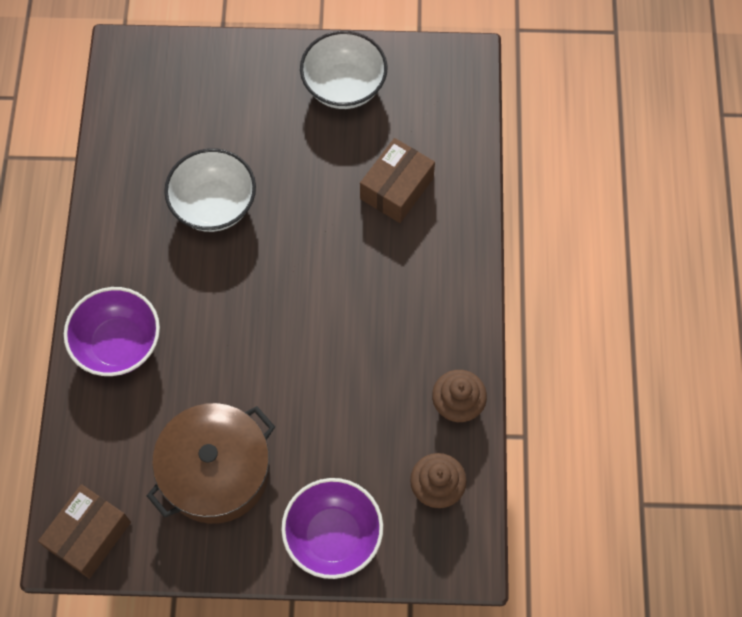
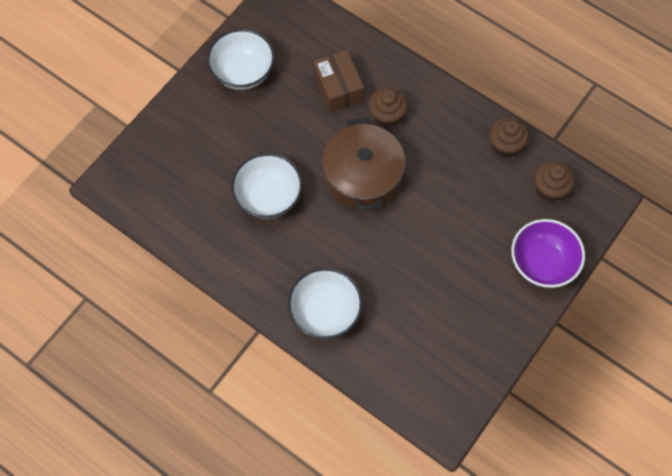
camera: 55 degrees left, 0 degrees up
(89, 535) = (446, 406): brown box -> none
(118, 344) = (325, 312): purple bowl -> white bowl
(216, 471) = (455, 305): brown pot -> brown pot (363, 176)
(400, 258) = (387, 115): none -> brown cupcake

